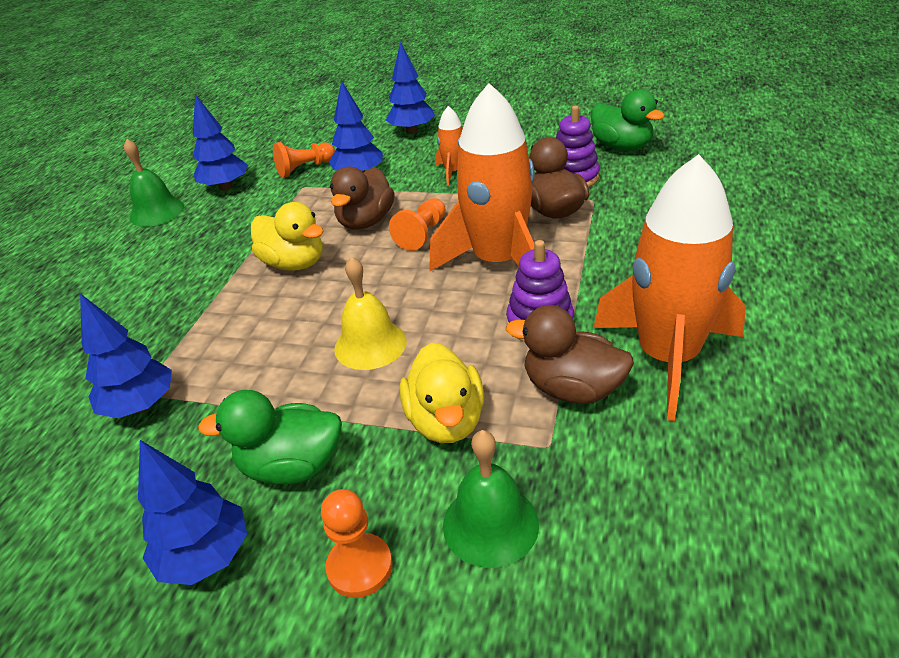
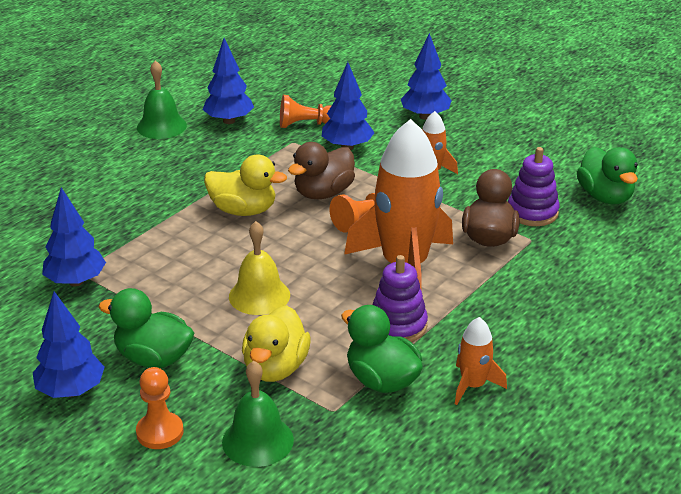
camera: 20 degrees right, 5 degrees down
(294, 263) = (243, 210): yellow duck -> yellow duck turned 45 degrees counterclockwise
(572, 389) = (382, 380): brown duck -> green duck
(668, 357) = (473, 386): orange rocket -> orange rocket, size x0.46

